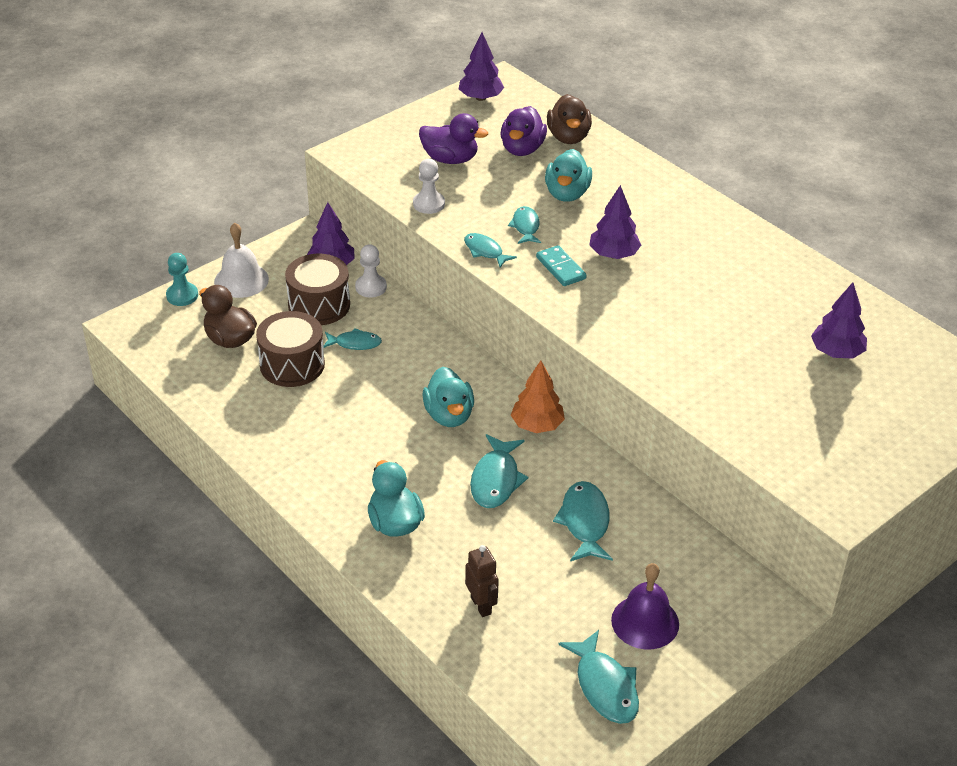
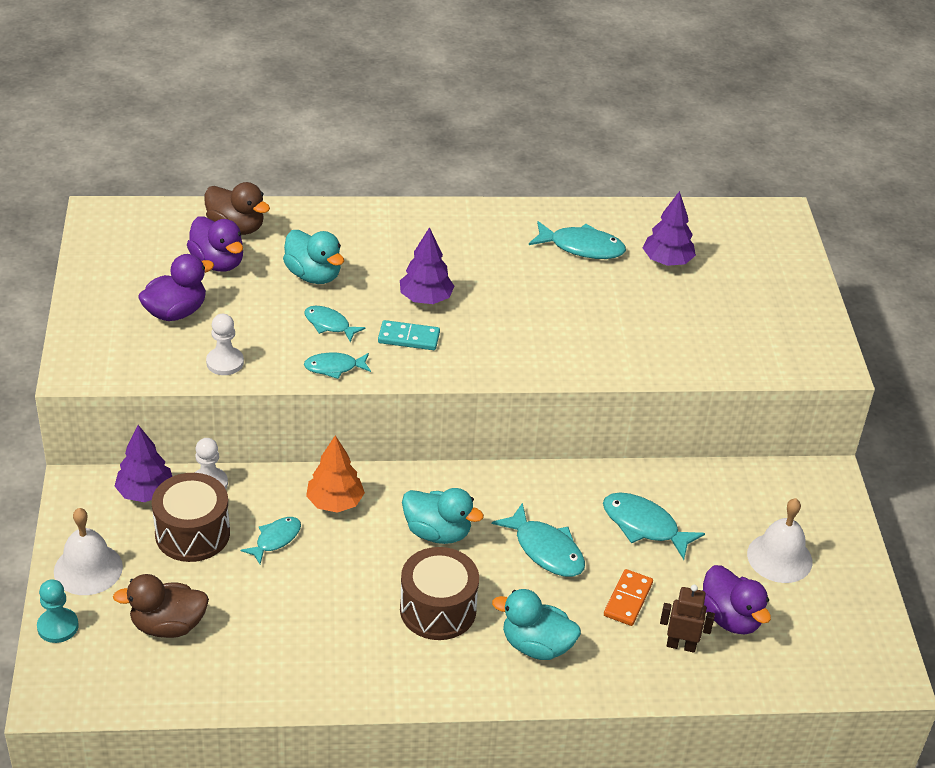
camera: 55 degrees left, 0 degrees up
(292, 364) = (256, 600): brown drum -> brown drum (438, 609)
(480, 98) = (108, 241): purple tree -> none
(496, 551) = (628, 599): none -> orange domino
(537, 425) = (506, 485): orange tree -> orange tree (335, 502)
(542, 622) = (730, 618): none -> purple duck
(605, 686) = (826, 622): turquoise fish -> turquoise fish (582, 247)
(645, 622) = (779, 557): purple bell -> white bell

